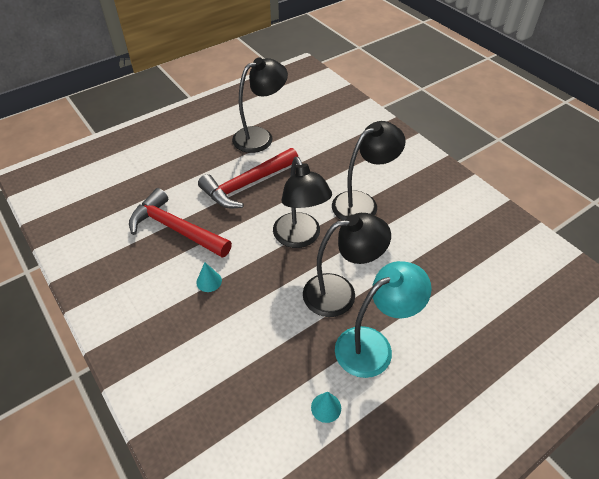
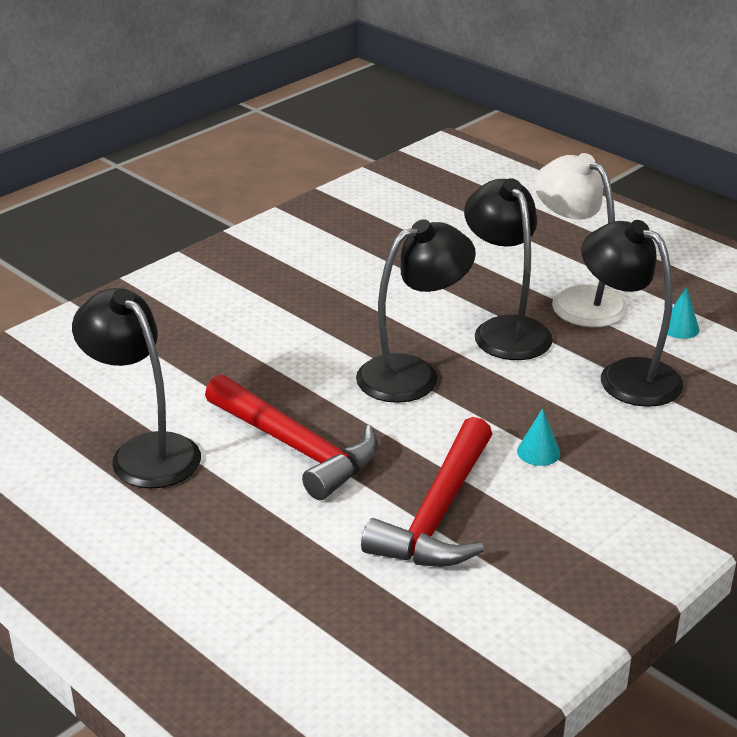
camera: 100 degrees left, 15 degrees down
(362, 203) = (315, 322): black lamp -> black lamp (626, 375)
(373, 346) = (576, 300): turquoise lamp -> white lamp

